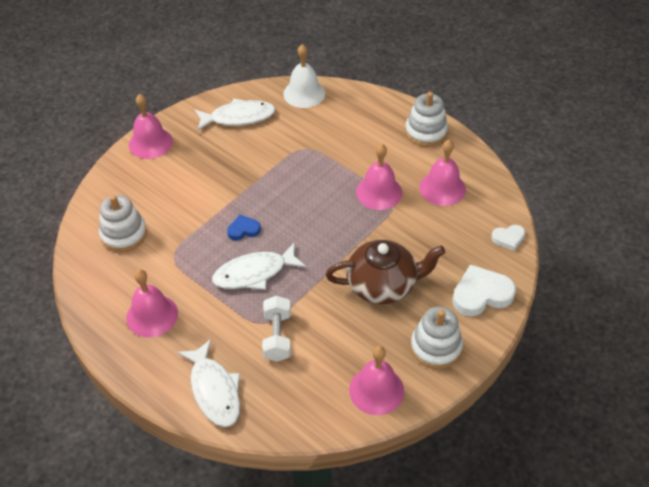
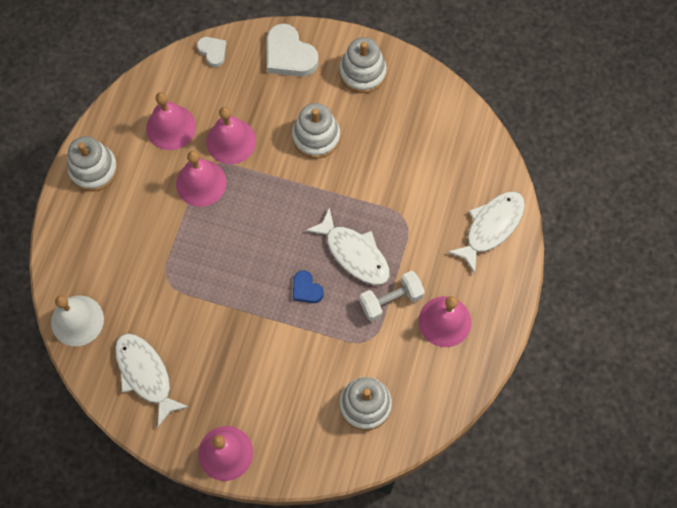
camera: 115 degrees left, 20 degrees up
(277, 336) = (413, 201): white dumbbell -> white dumbbell (391, 300)
(376, 390) = (427, 102): pink bell -> pink bell (231, 141)
(383, 285) = (316, 137): brown teapot -> white stacking toy

